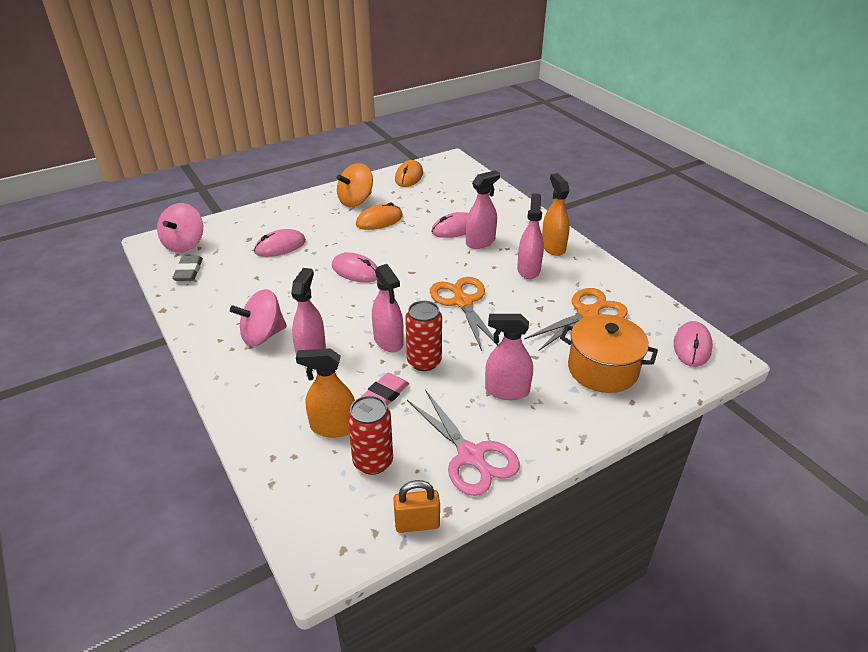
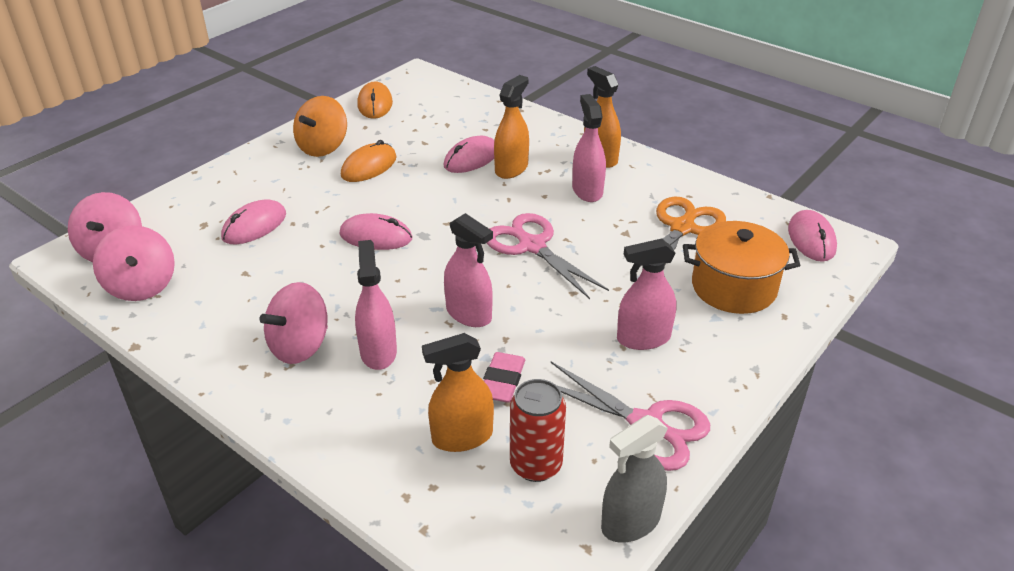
camera: 20 degrees left, 0 degrees up
(188, 271) = (142, 286): grey eraser -> pink spinning top
(417, 524) = (630, 522): orange padlock -> grey spray bottle
(424, 361) = (527, 328): red can -> none
(462, 302) = (531, 246): orange scissors -> pink scissors
(480, 242) = (511, 169): pink spray bottle -> orange spray bottle

